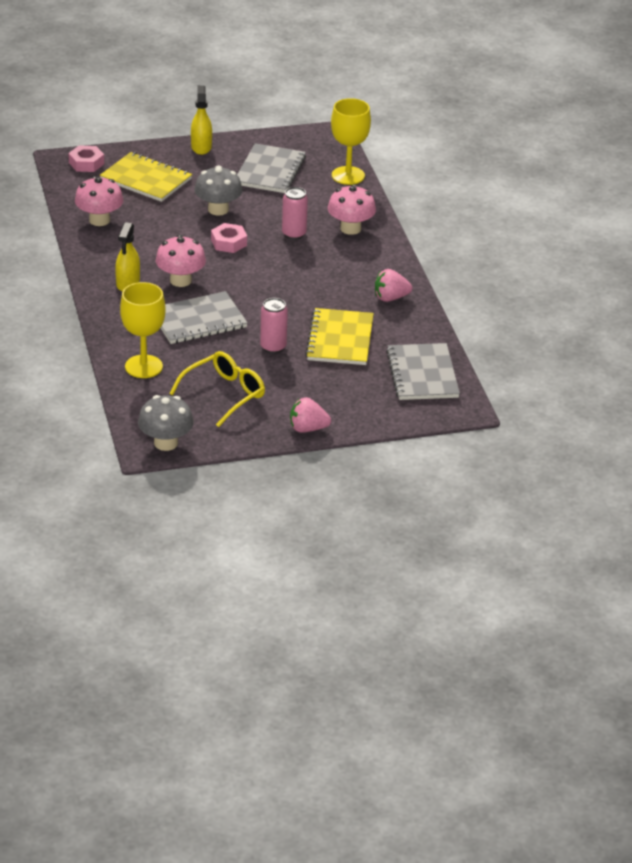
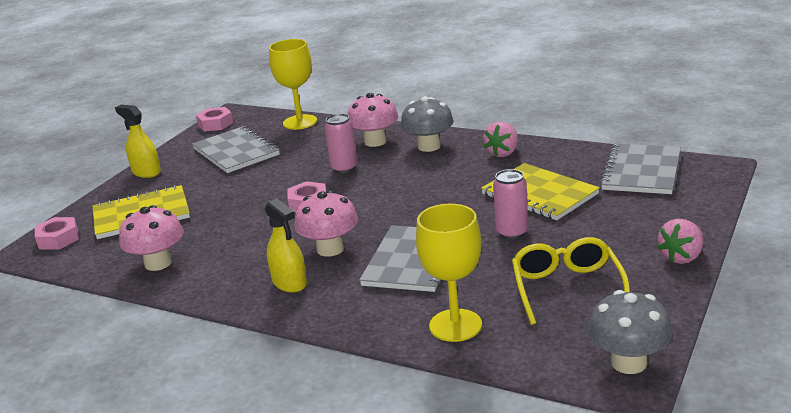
camera: 45 degrees left, 10 degrees down
(218, 209) = (249, 193): grey mushroom -> grey mushroom (429, 146)
(304, 136) = (215, 124): none -> pink nut
(422, 374) = (641, 171): grey notebook -> grey notebook turned 75 degrees clockwise

